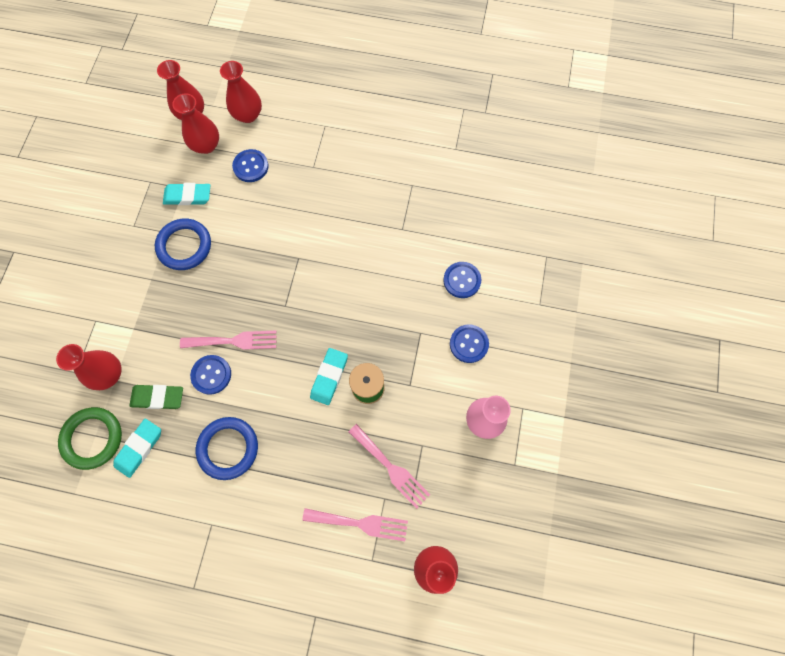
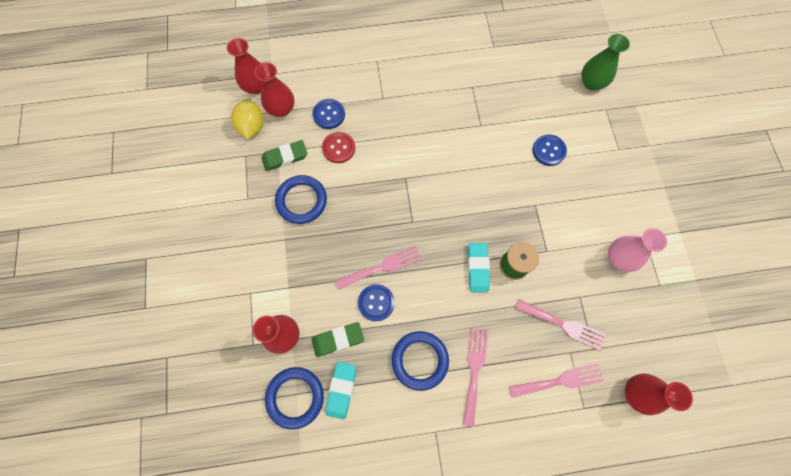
camera: 20 degrees left, 0 degrees up
(92, 438) = (295, 397): green ring -> blue ring
(169, 154) = (252, 127): none -> yellow lemon
(188, 196) = (285, 157): turquoise eraser -> green eraser
(245, 204) = (339, 148): none -> red button
(248, 115) = (306, 72): red vase -> none
(278, 479) = (474, 370): none -> pink fork
(469, 344) = (578, 200): blue button -> none
(544, 222) = (591, 82): none -> green vase

